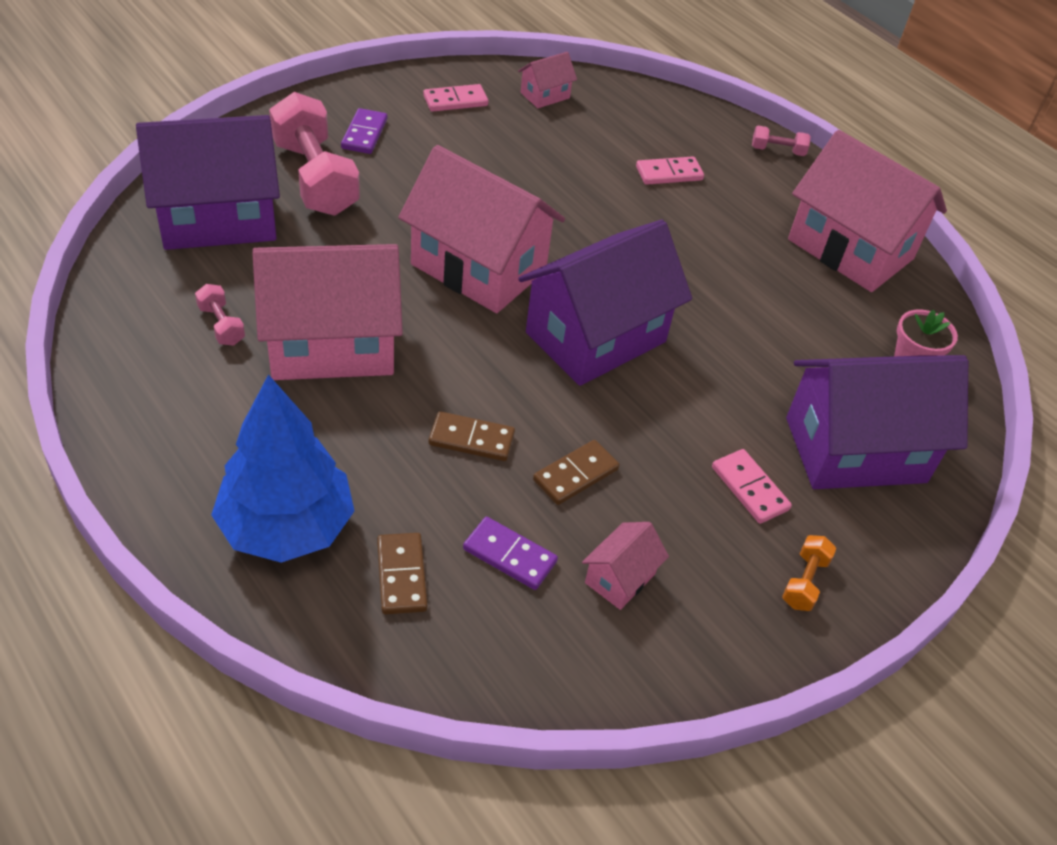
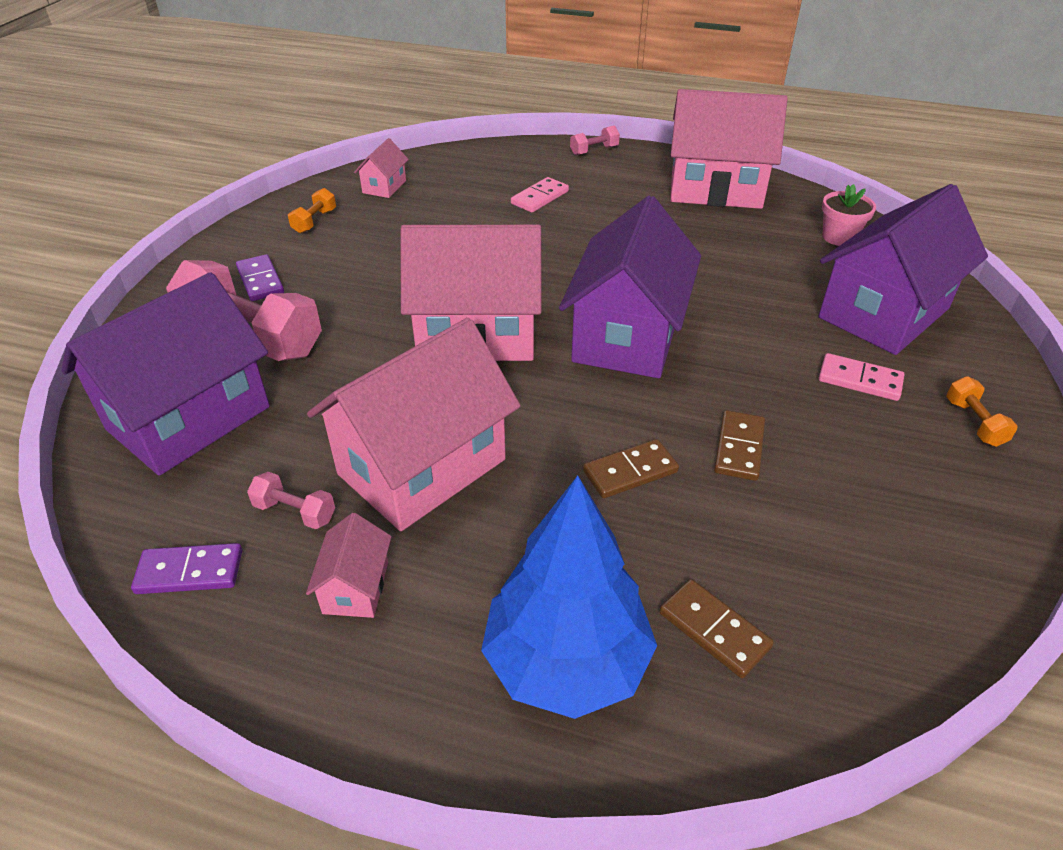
camera: 30 degrees left, 5 degrees down
(455, 101) = (314, 221): pink domino -> orange dumbbell
(510, 555) = (772, 547): purple domino -> purple domino (190, 571)
(620, 578) = (867, 507): pink house -> pink house (356, 587)

